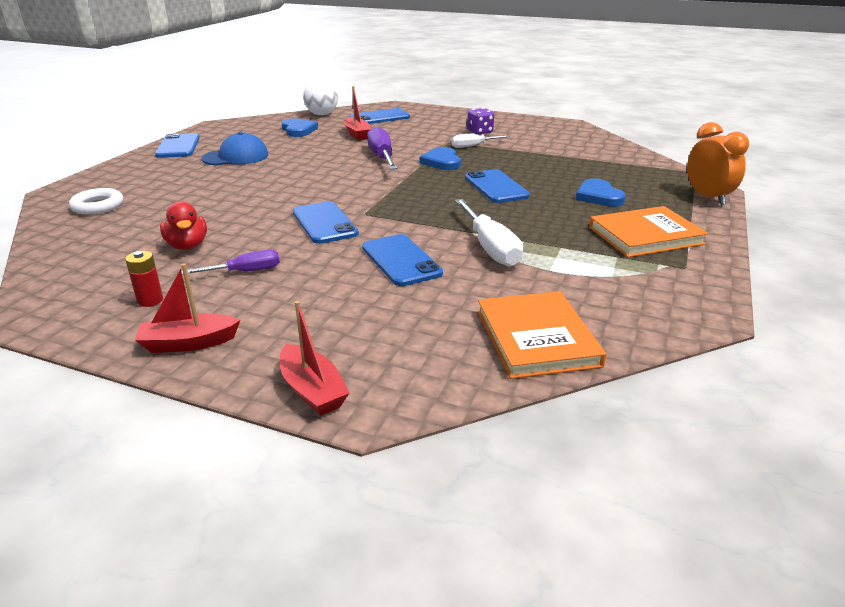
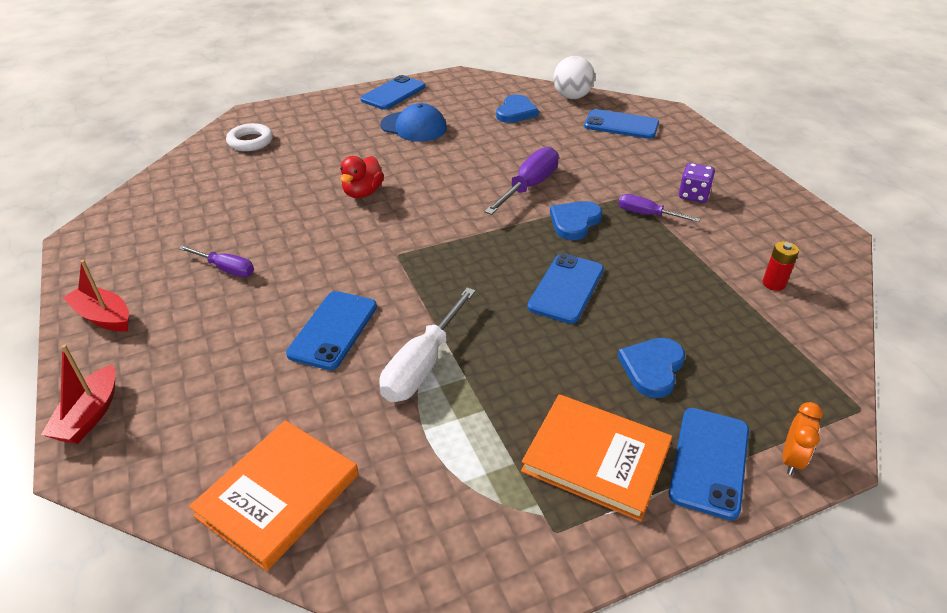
camera: 45 degrees right, 10 degrees up
(150, 300) = (143, 261): red battery -> red battery (773, 284)
(187, 246) = (236, 218): red duck -> red duck (363, 193)
(325, 223) = (351, 248): blue phone -> blue phone (709, 462)
(357, 134) = (559, 141): red boat -> none
(473, 146) = (647, 214): white screwdriver -> purple screwdriver
(707, 198) = (791, 459): orange clock -> orange clock, size x0.59

